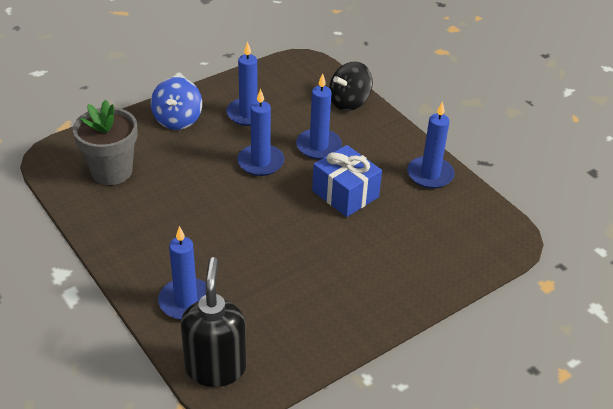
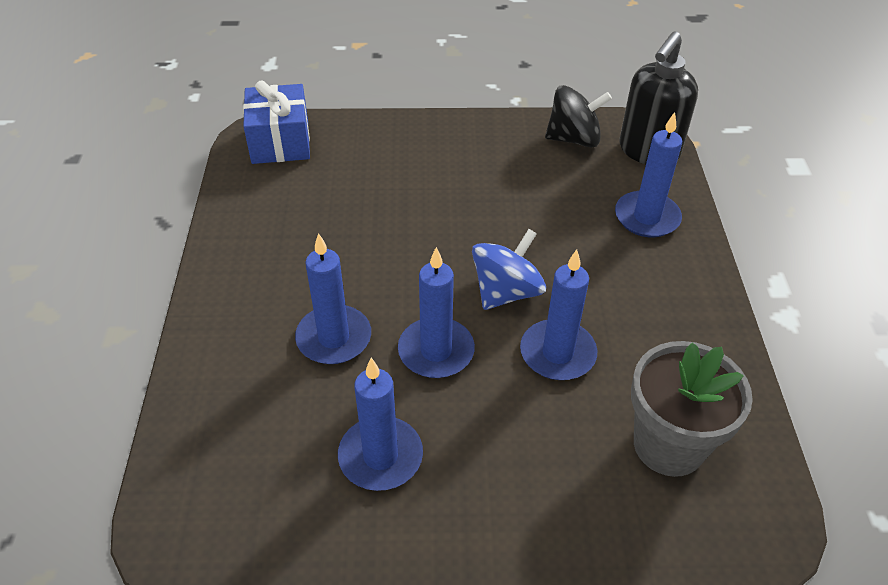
camera: 145 degrees left, 5 degrees up
(177, 119) = (506, 507): blue spinning top -> blue spinning top (506, 292)
(345, 194) = (370, 254): blue gift -> blue gift (280, 142)
(349, 102) = (207, 396): black spinning top -> black spinning top (574, 139)
(430, 174) = (246, 231): blue candle -> blue candle (557, 353)

